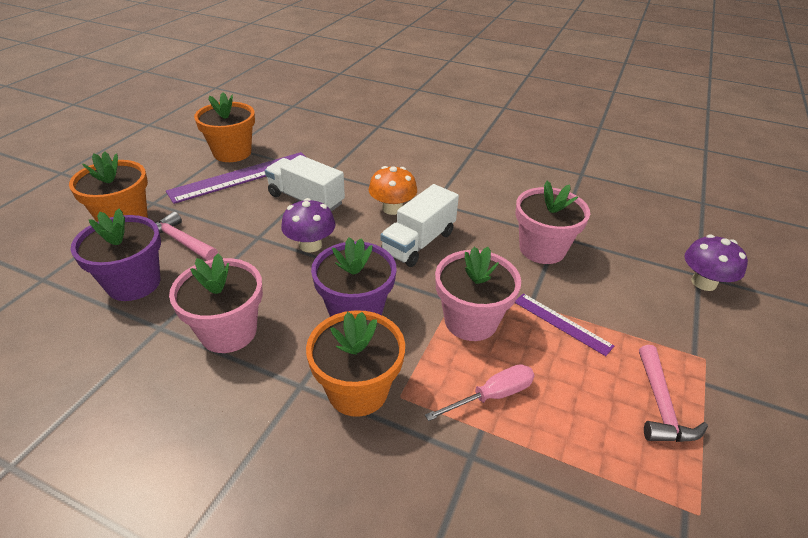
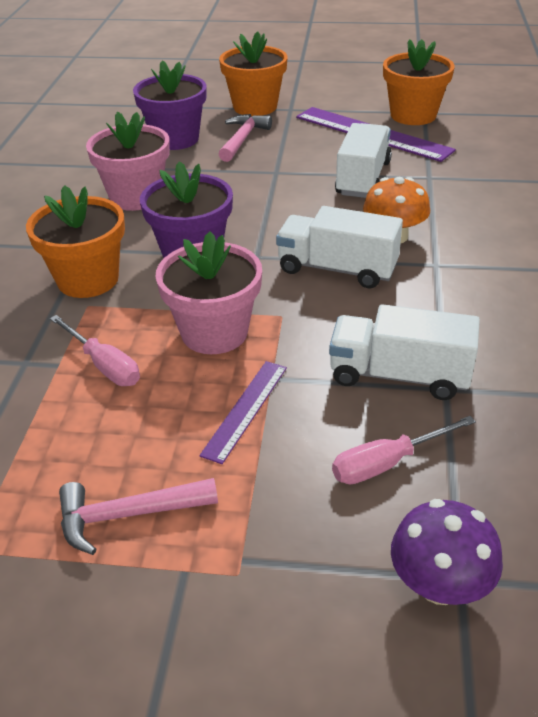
camera: 75 degrees right, 0 degrees up
(310, 245) = (283, 202): purple mushroom -> none
(542, 249) = (399, 375): pink flower pot -> white truck
(617, 275) = (387, 463): none -> pink screwdriver

